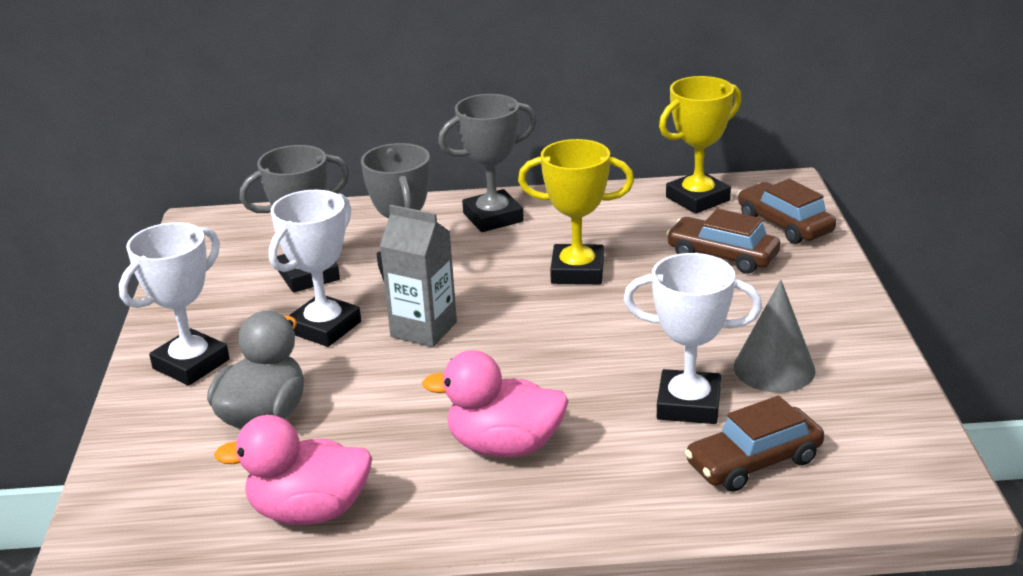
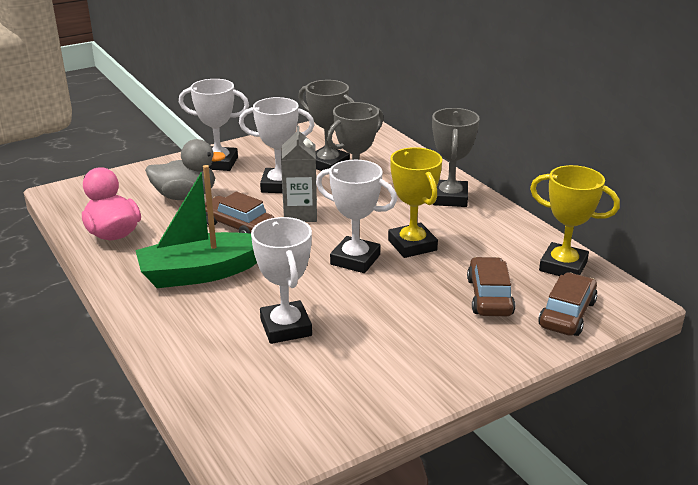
camera: 60 degrees right, 0 degrees up
(493, 217) = (450, 198): grey trophy -> grey trophy turned 60 degrees clockwise
(504, 446) = (200, 273): pink duck -> green boat
(576, 318) = (355, 260): none -> white trophy
(754, 462) = (236, 369): brown car -> brown car (238, 226)
(774, 368) = (355, 353): grey cone -> none

